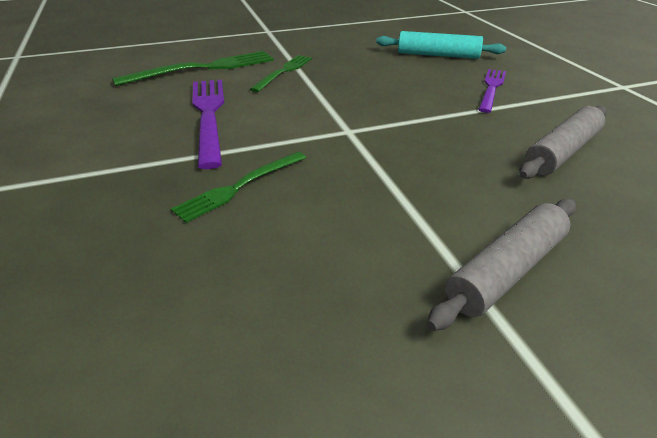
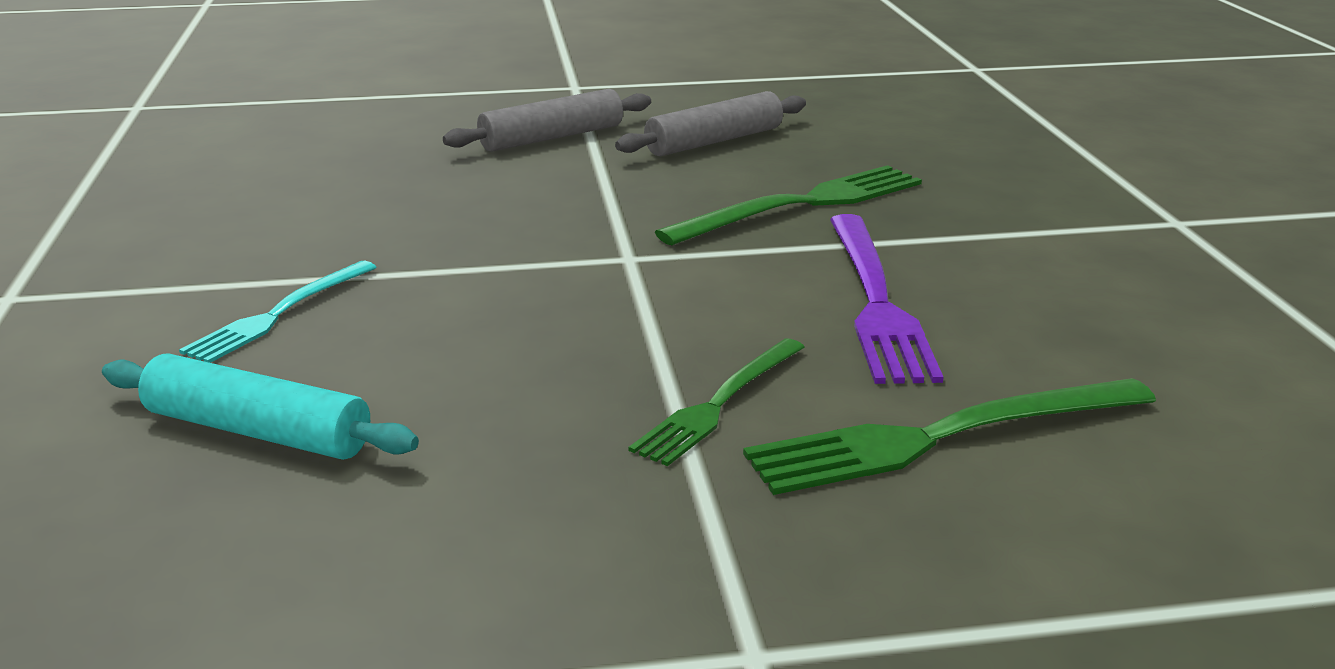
camera: 170 degrees left, 10 degrees down
(239, 187) = (802, 205): green fork -> green fork, size x1.57
(491, 88) = (279, 314): purple fork -> turquoise fork
(562, 152) = (343, 208): grey rolling pin -> grey rolling pin (714, 141)

